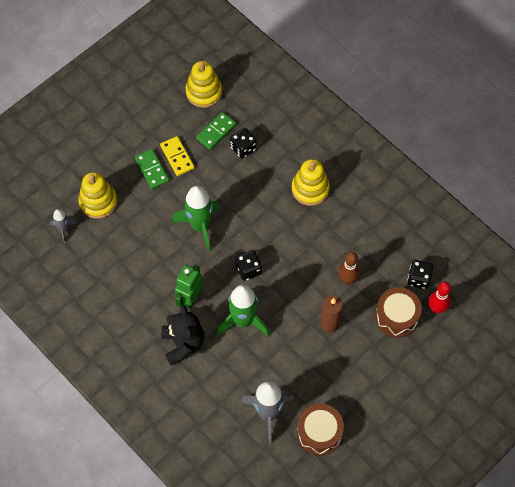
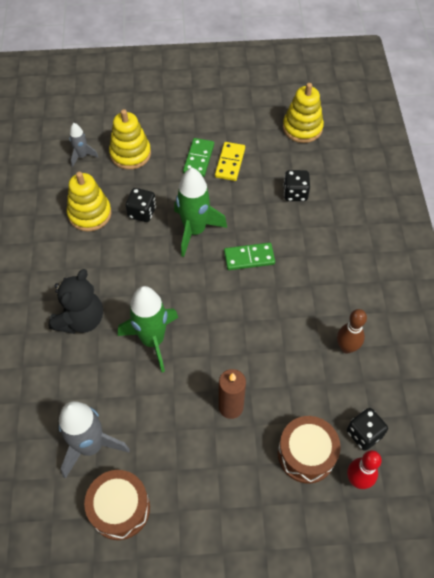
camera: 40 degrees right, 5 degrees down
(190, 298) = (126, 284): green robot -> none
(216, 132) = (283, 165): green domino -> green domino (249, 258)
(248, 270) = (201, 298): black dice -> black dice (142, 212)
(310, 189) = (326, 269): yellow stacking toy -> yellow stacking toy (90, 214)
(347, 279) = (288, 378): brown bowling pin -> brown bowling pin (346, 347)

